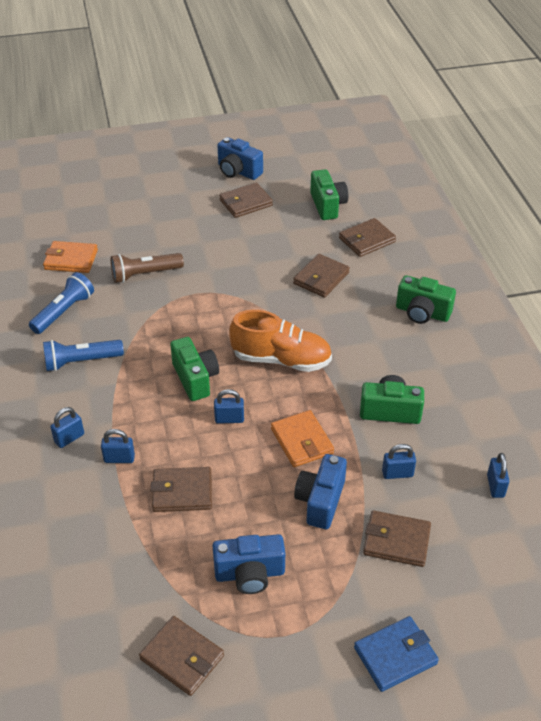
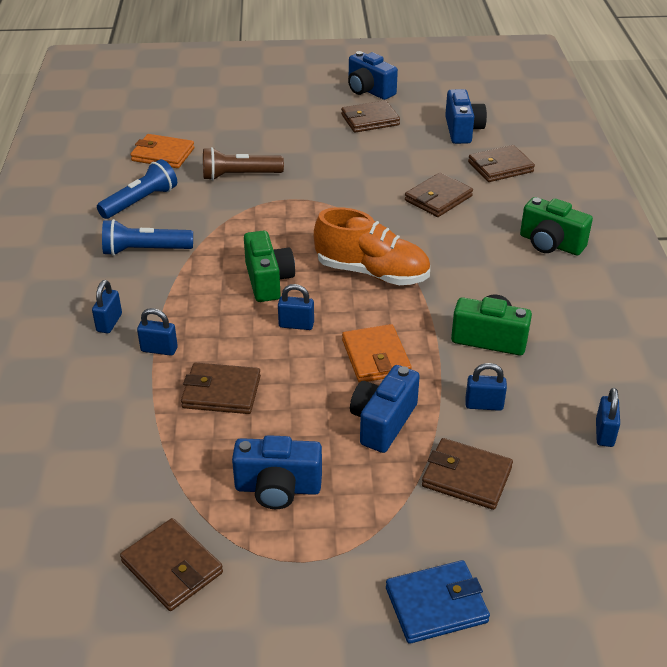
camera: 10 degrees right, 5 degrees down
(69, 438) = (109, 323): blue padlock -> blue padlock turned 45 degrees counterclockwise
(327, 205) = (462, 130): green camera -> blue camera

